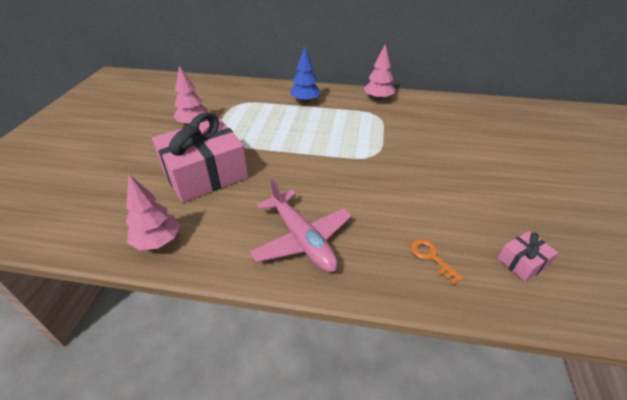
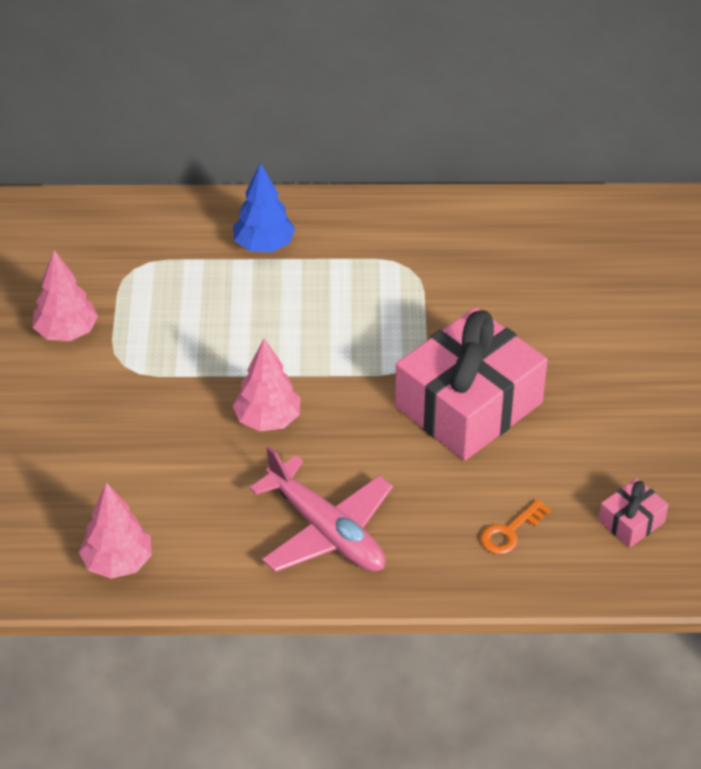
camera: 10 degrees left, 5 degrees up
(205, 174) = (137, 439): pink gift -> pink gift (468, 405)
(378, 98) = (406, 221): pink tree -> pink tree (267, 420)
(431, 257) = (510, 532): orange key -> orange key turned 90 degrees counterclockwise

